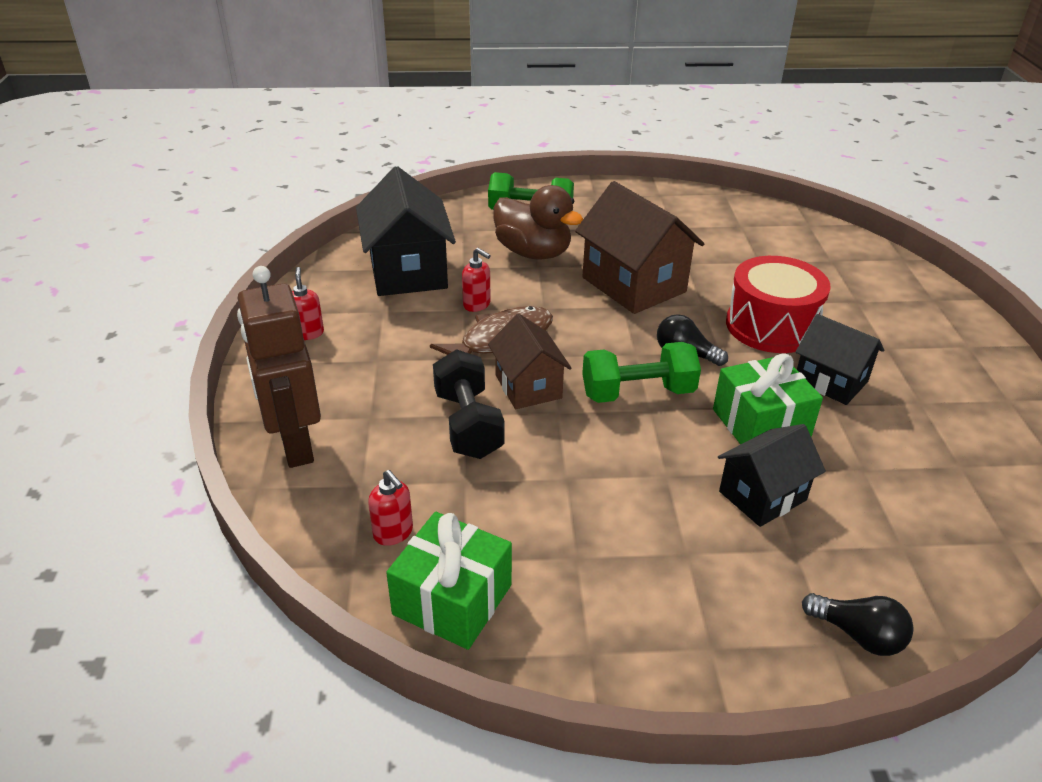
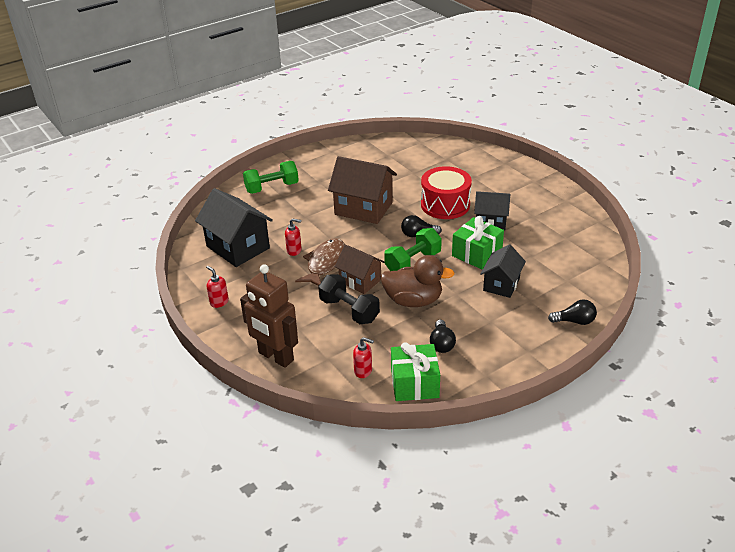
camera: 30 degrees left, 0 degrees up
(533, 253) = (296, 210): brown duck -> brown duck (413, 301)
(563, 551) = (441, 344): none -> black light bulb

